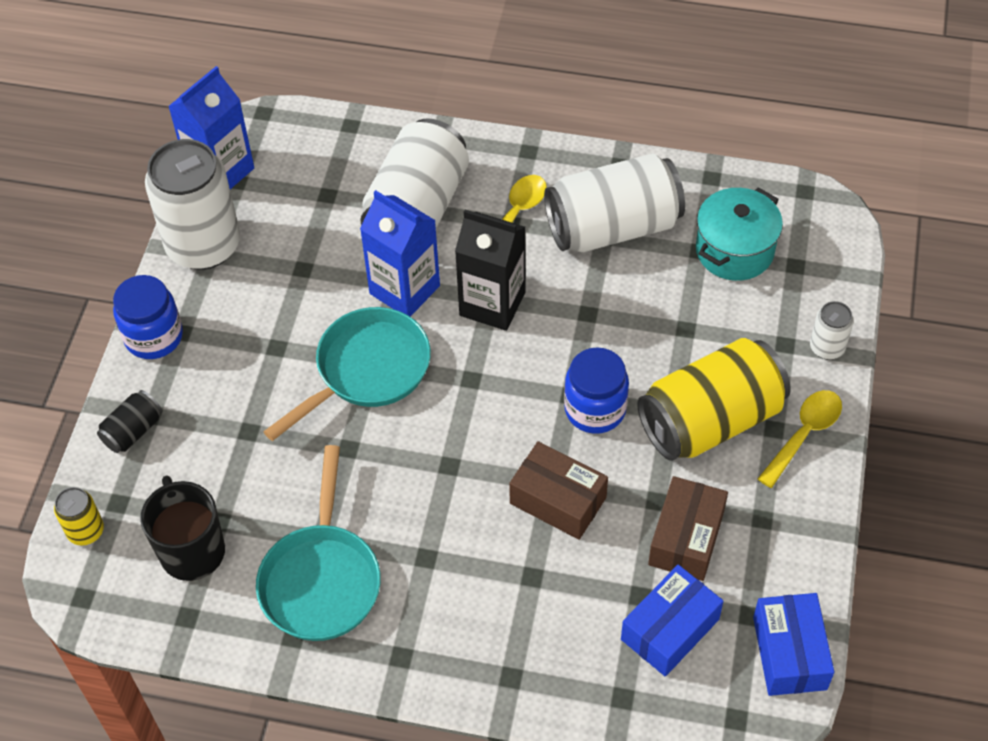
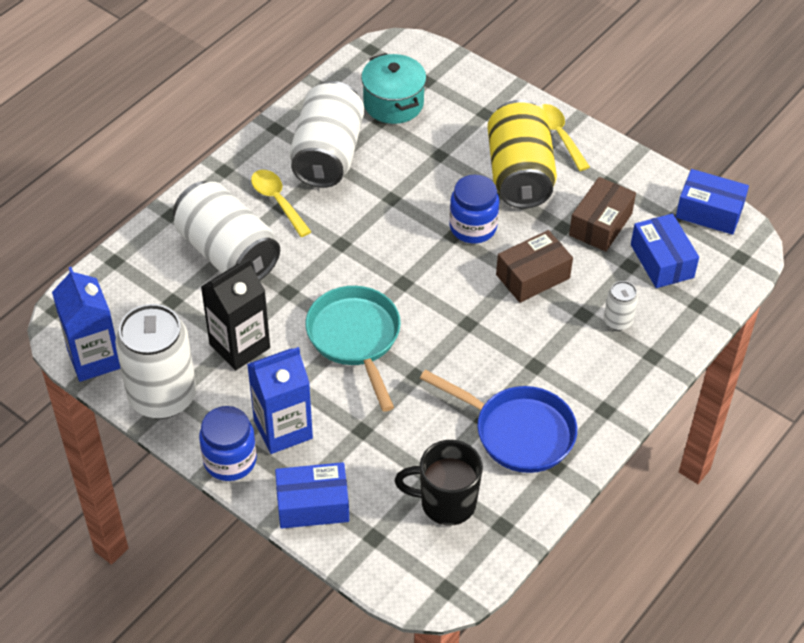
camera: 65 degrees left, 5 degrees down
(86, 531) = (387, 567): yellow can -> none
(133, 431) = (312, 505): black can -> blue box
(321, 579) = (518, 432): turquoise pan -> blue pan
(404, 290) = (298, 289): blue carton -> blue carton (283, 429)
(492, 304) = (346, 245): black carton -> black carton (239, 346)
(686, 538) = (600, 224): brown box -> brown box turned 75 degrees clockwise
(827, 347) = (501, 95): white can -> white can (617, 321)

